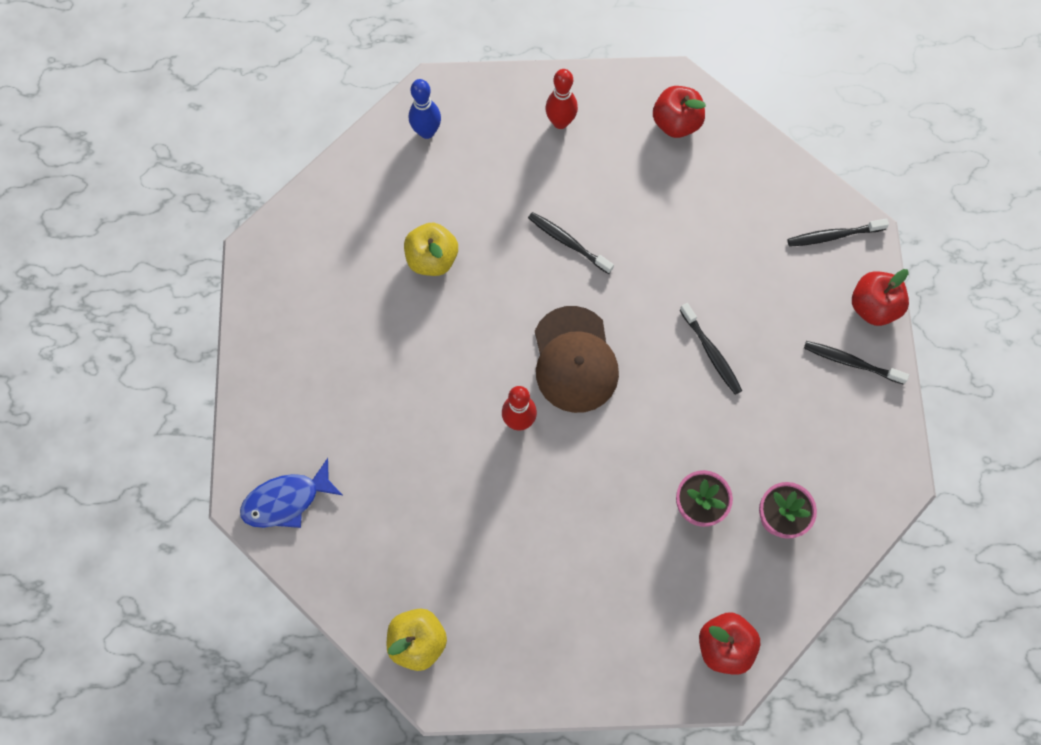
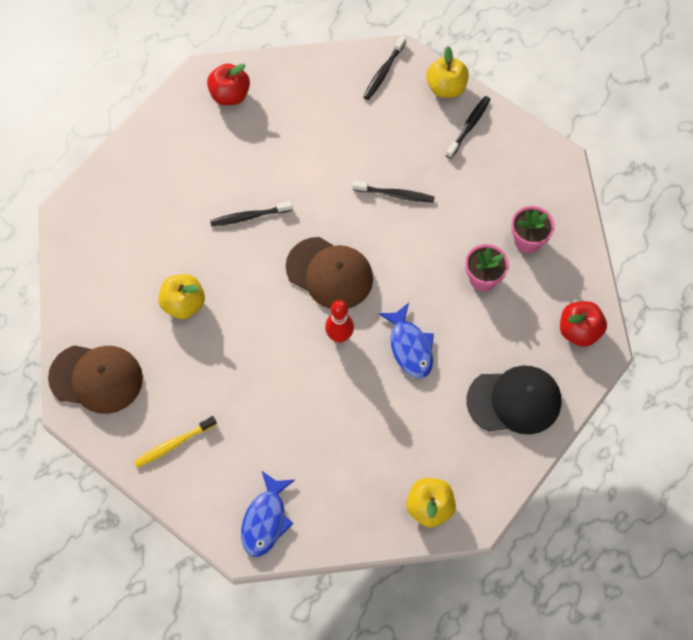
camera: 50 degrees left, 5 degrees down
(293, 362) = (173, 444): none -> yellow toothbrush
(300, 246) = (96, 378): none -> brown cap
(427, 132) = (92, 239): blue bowling pin -> none
(560, 122) = (164, 157): red bowling pin -> none
(564, 494) = (410, 347): none -> blue fish
(593, 639) = (514, 401): none -> black cap
(851, 362) = (469, 126): black toothbrush -> black toothbrush turned 150 degrees clockwise
(873, 306) = (446, 88): red apple -> yellow apple

